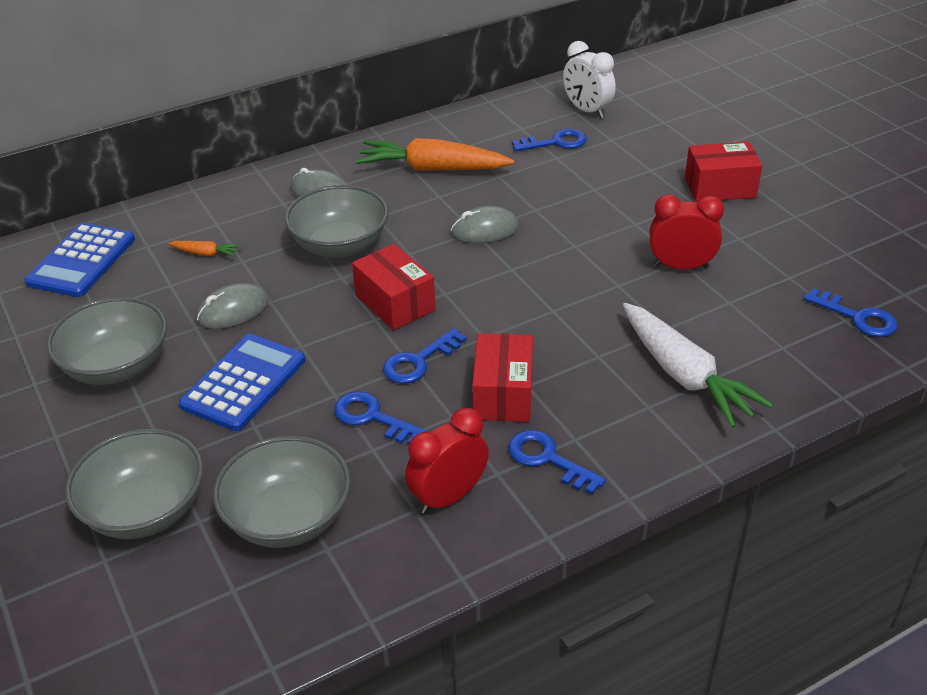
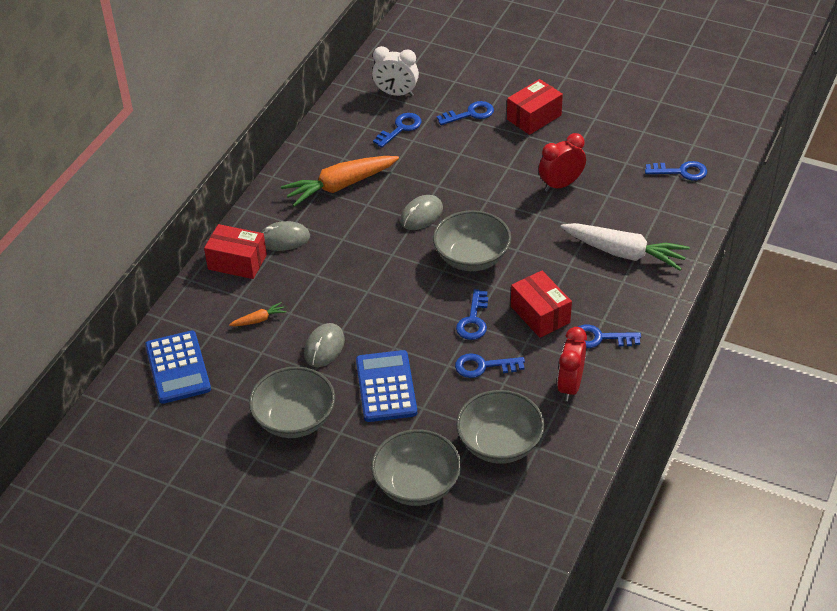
camera: 35 degrees left, 5 degrees up
(340, 245) = (341, 270): grey bowl -> grey bowl (472, 258)
(395, 303) = (419, 291): red box -> red box (237, 262)
(647, 157) = (470, 114): none -> blue key

